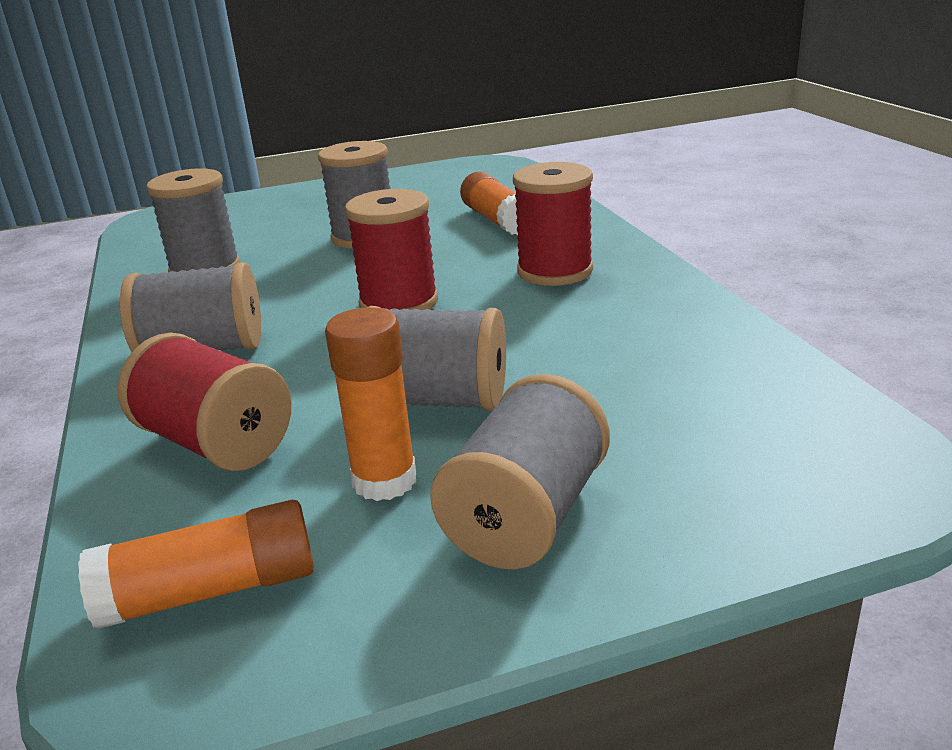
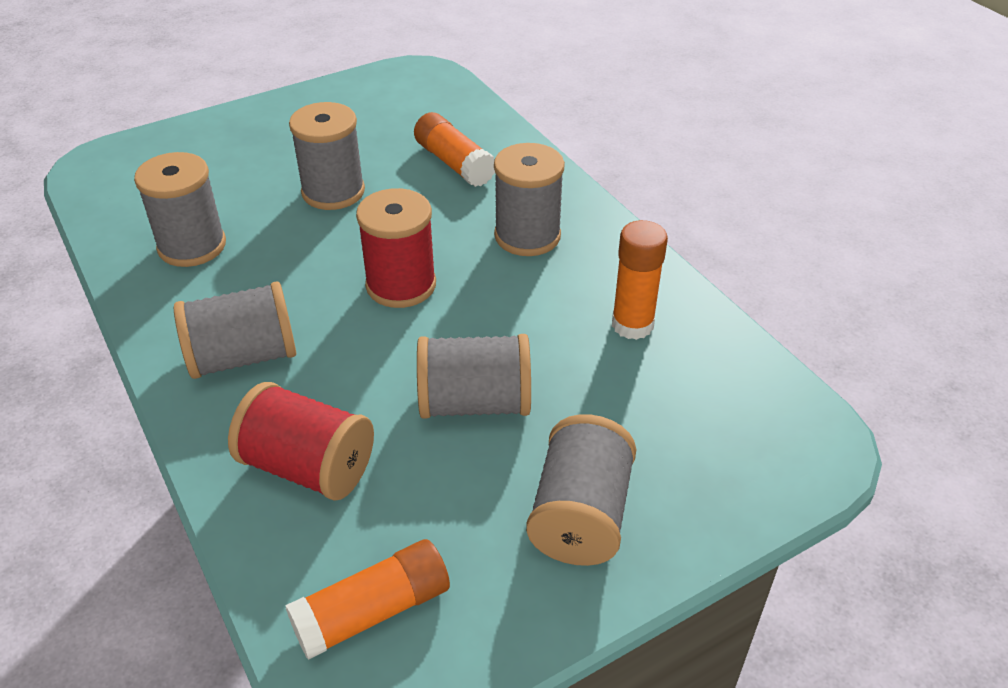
camera: 15 degrees left, 15 degrees up
(384, 481) = (463, 492): orange glue stick -> orange glue stick (632, 325)
(555, 271) = (527, 236): red spool -> grey spool

